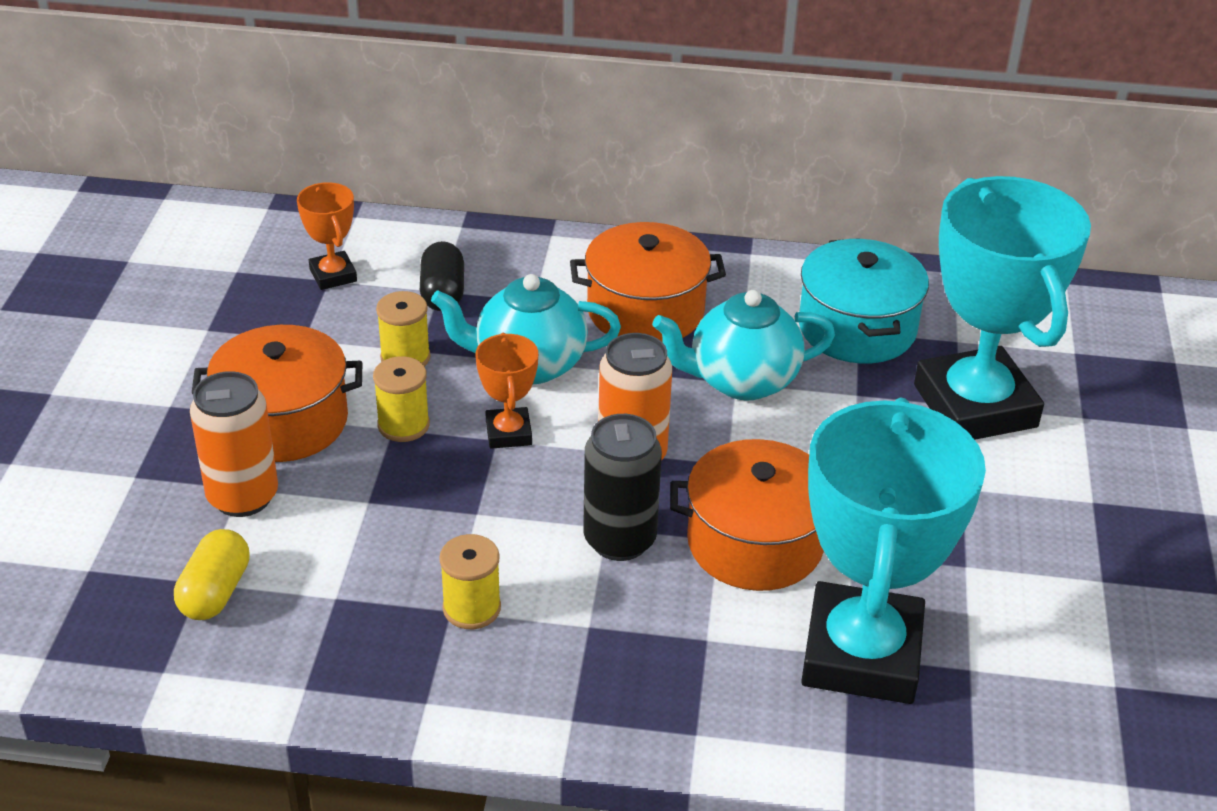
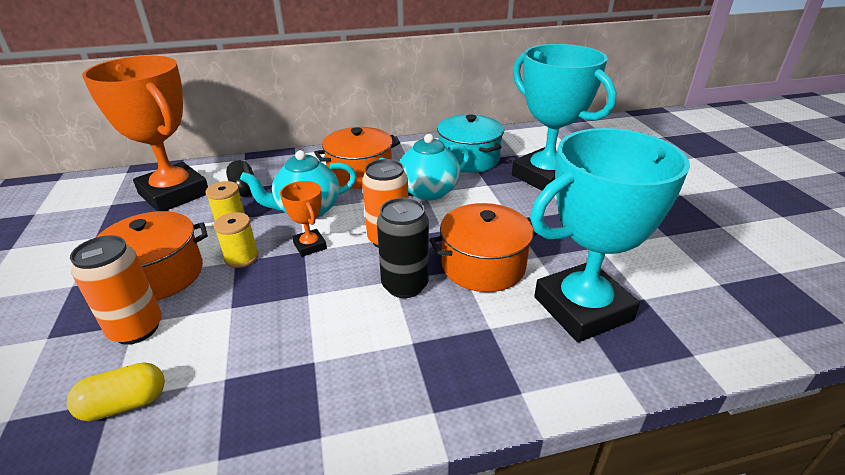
camera: 20 degrees left, 5 degrees down
(215, 592) = (124, 404): yellow capsule -> yellow capsule turned 75 degrees clockwise
(333, 275) = (174, 194): orange trophy -> orange trophy, size x2.28
(471, 608) = (328, 355): yellow spool -> none
(861, 654) = (582, 308): turquoise trophy -> turquoise trophy turned 75 degrees clockwise

